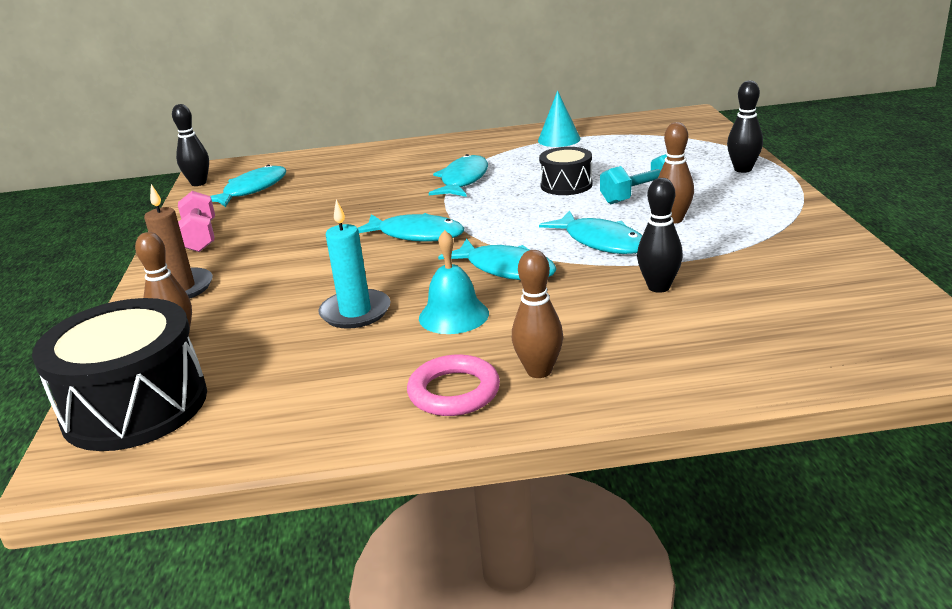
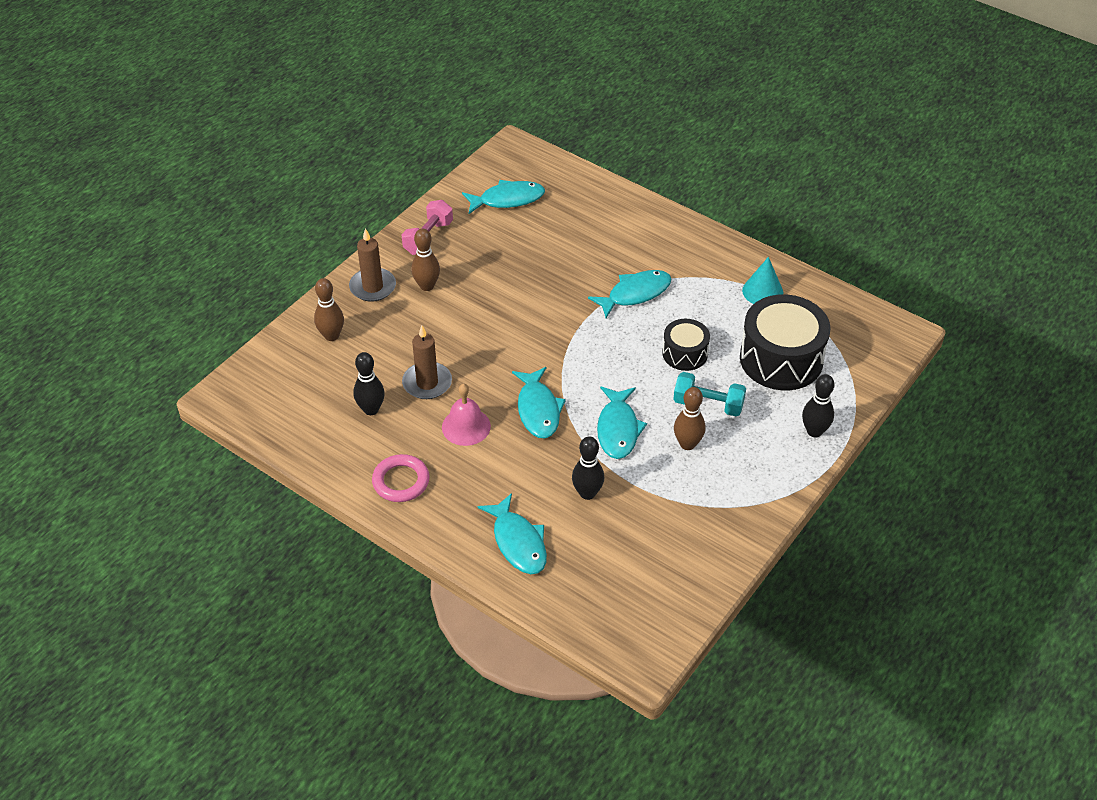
camera: 40 degrees right, 20 degrees up
(135, 406) = (274, 374): black drum -> black drum (781, 359)
(198, 183) = (488, 163): black bowling pin -> black bowling pin (371, 409)
(355, 312) = (427, 383): turquoise candle -> brown candle
(416, 235) = (535, 335): turquoise fish -> turquoise fish (518, 542)
(453, 315) = (466, 426): turquoise bell -> pink bell
(539, 371) = (450, 500): brown bowling pin -> brown bowling pin (427, 286)

